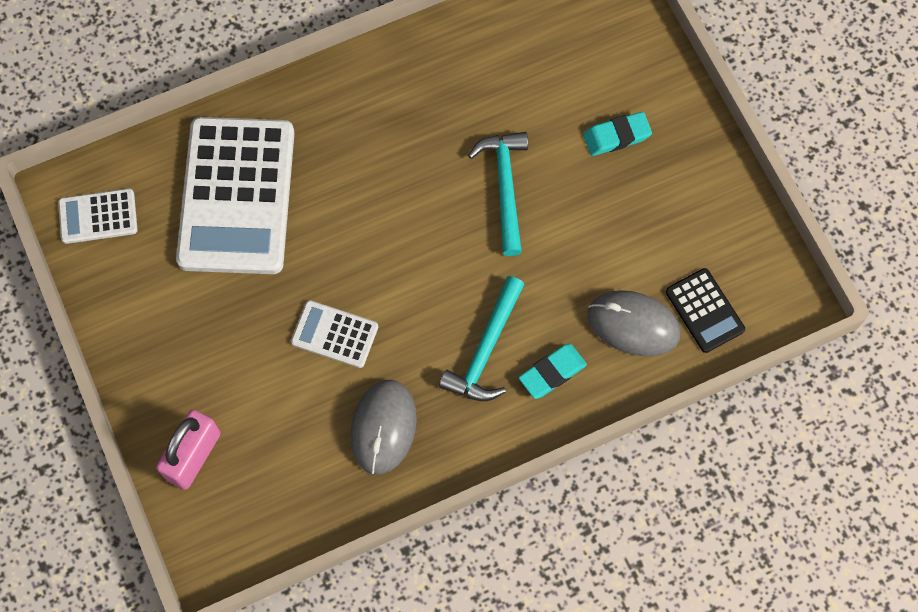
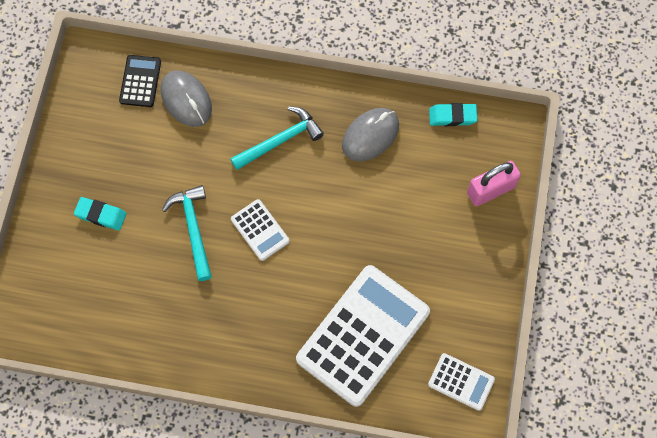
camera: 145 degrees left, 0 degrees up
(334, 334) = (361, 206): white calculator -> white calculator (260, 230)
(505, 187) = (193, 229): turquoise hammer -> turquoise hammer turned 135 degrees clockwise
(552, 373) = (253, 103): turquoise eraser -> turquoise eraser (452, 116)

